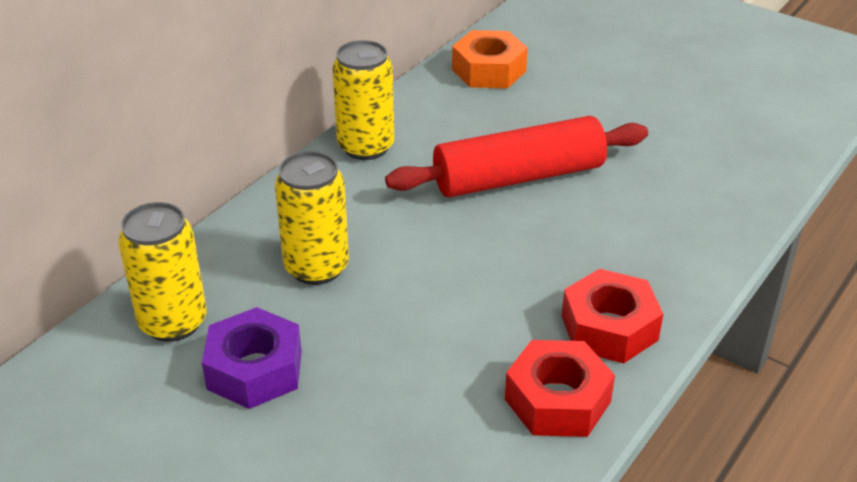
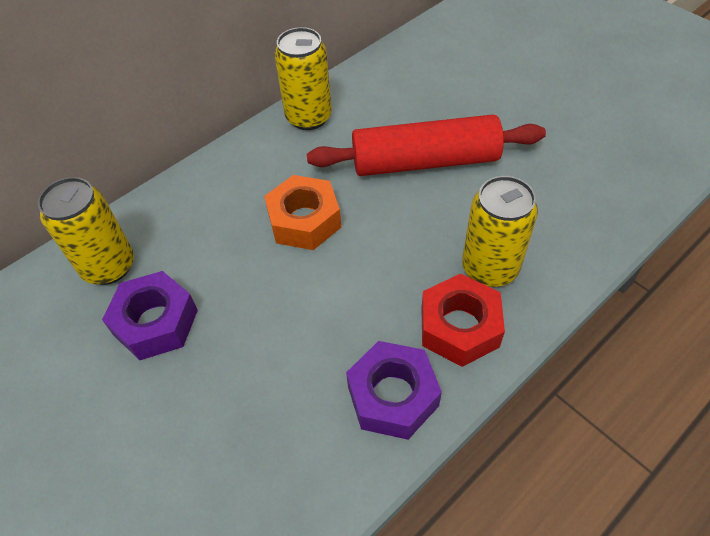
camera: 15 degrees right, 15 degrees up
(316, 267) = (234, 229): yellow can -> yellow can (490, 268)
(488, 70) = (430, 53): orange nut -> orange nut (304, 220)
(557, 400) = (393, 396): red nut -> purple nut

